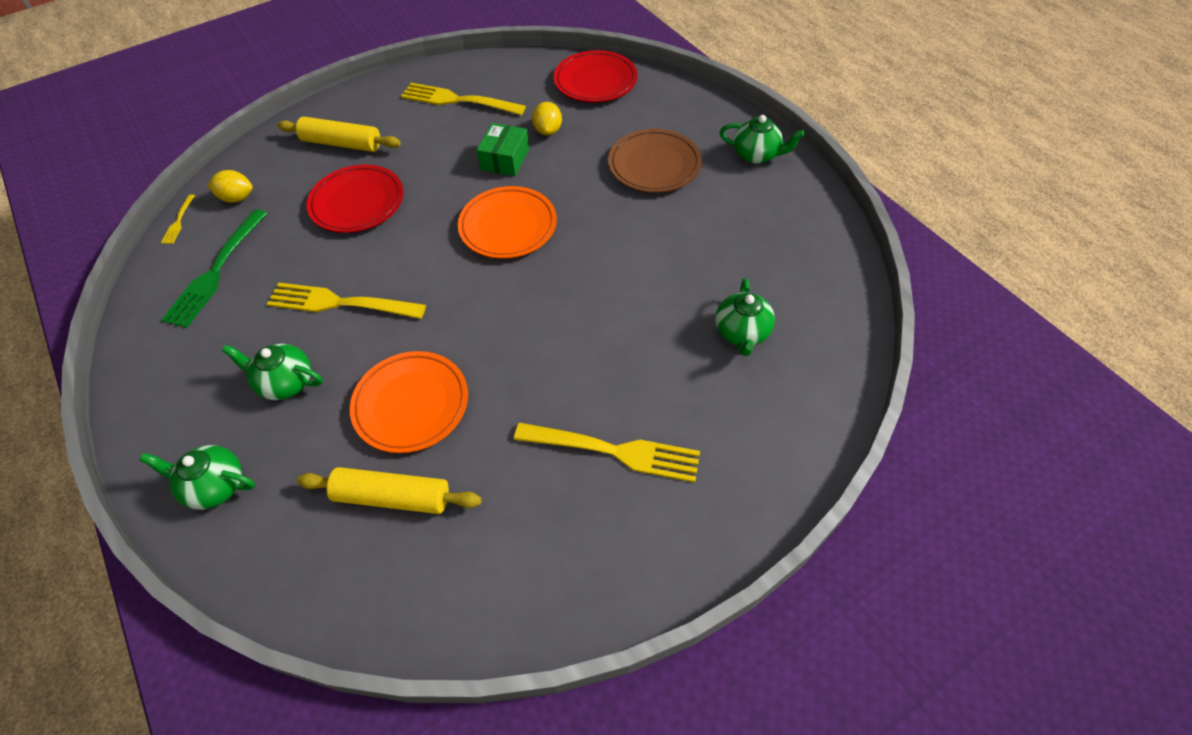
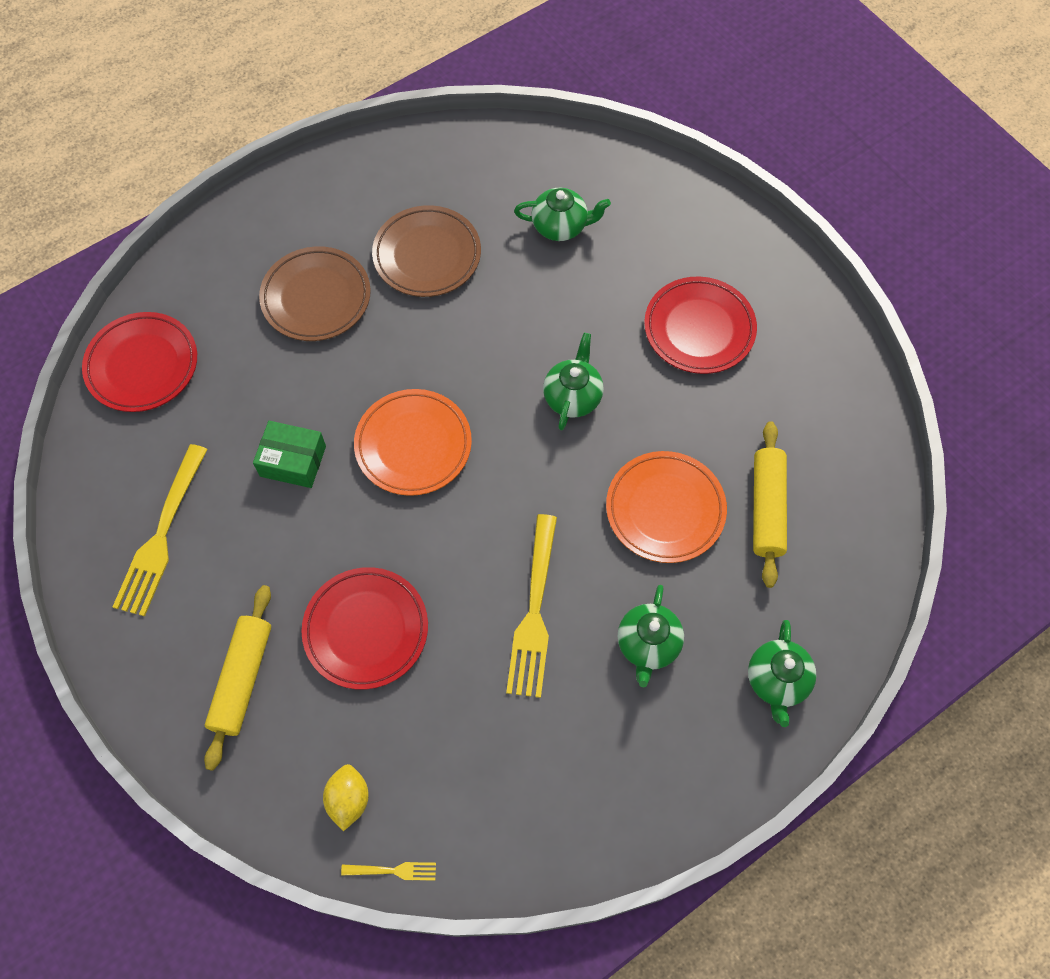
camera: 95 degrees left, 10 degrees up
(216, 271) = (486, 782): green fork -> none
(548, 130) = (240, 415): yellow lemon -> none
(614, 451) = (699, 329): yellow fork -> red plate
(700, 233) = (427, 255): none -> brown plate
(756, 155) = (305, 198): green teapot -> green teapot (573, 397)

